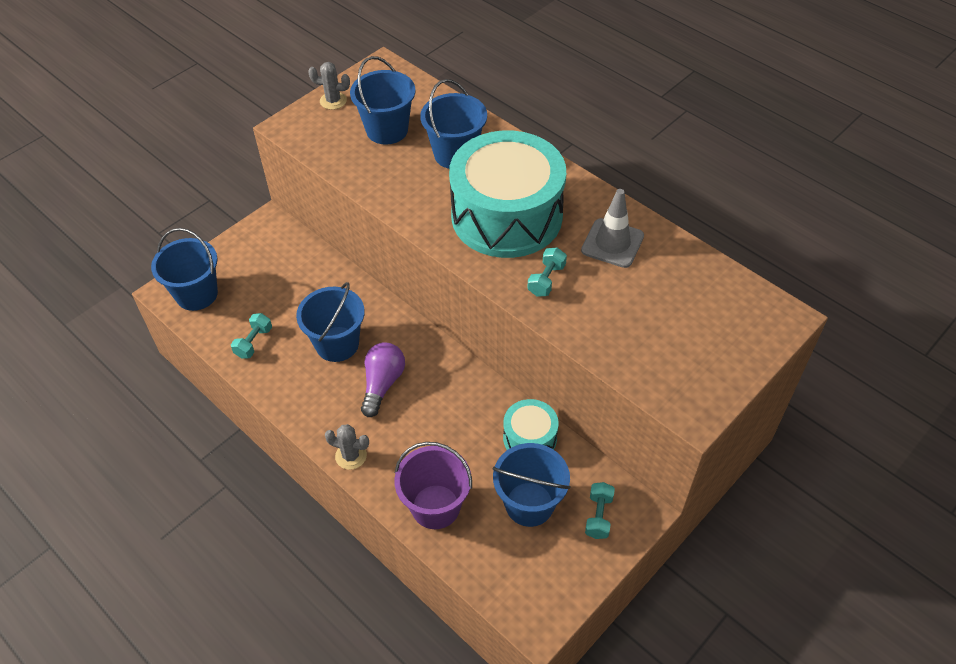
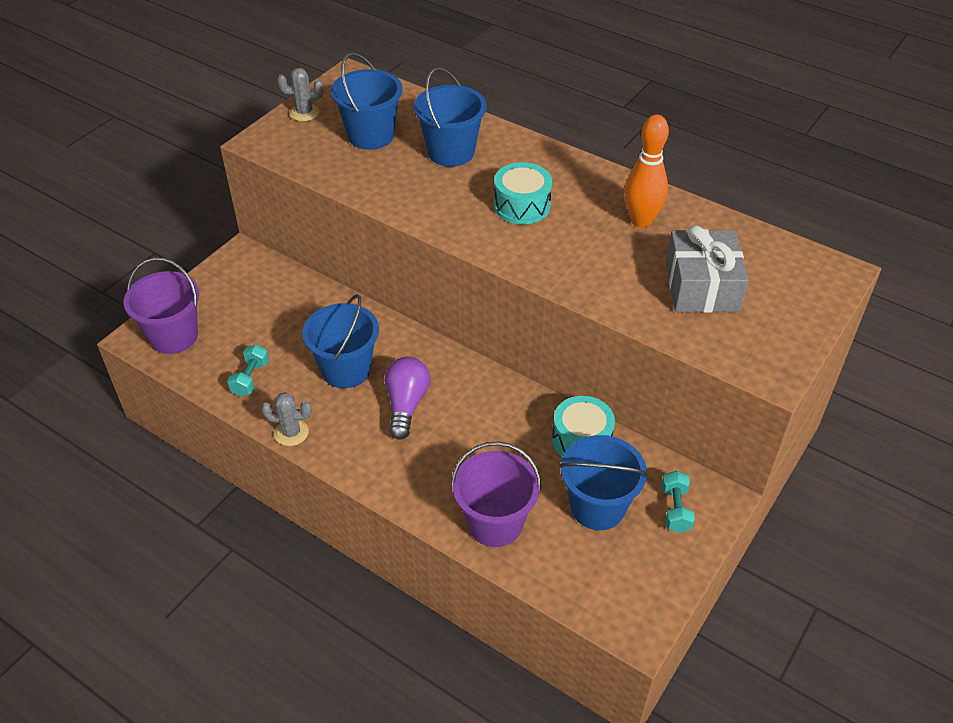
camera: 10 degrees left, 5 degrees down
(196, 294) = (174, 336): blue bucket -> purple bucket
(351, 456) = (387, 483): grey cactus -> grey cactus (291, 433)
(506, 216) = (522, 205): turquoise drum -> turquoise drum, size x0.47
(546, 280) = (581, 263): turquoise dumbbell -> none
(612, 243) = (641, 221): grey traffic cone -> orange bowling pin
(651, 317) = (702, 286): none -> grey gift

